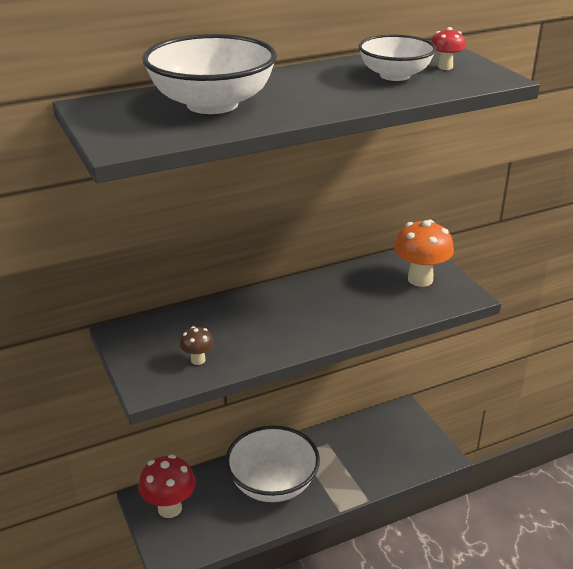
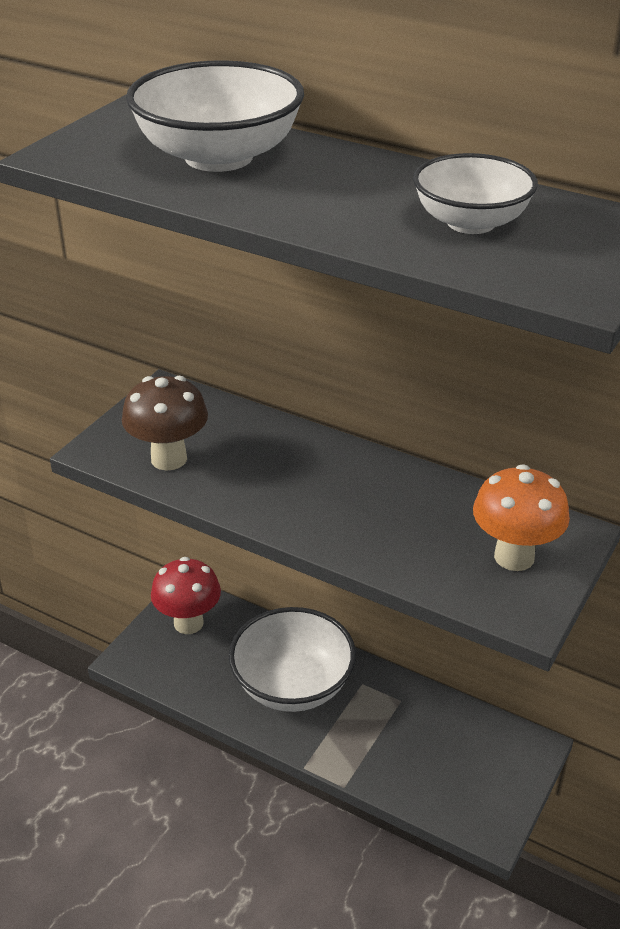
camera: 55 degrees right, 5 degrees up
(198, 360) = (169, 459): brown mushroom -> brown mushroom, size x1.97
(445, 67) = (561, 245): red mushroom -> none

